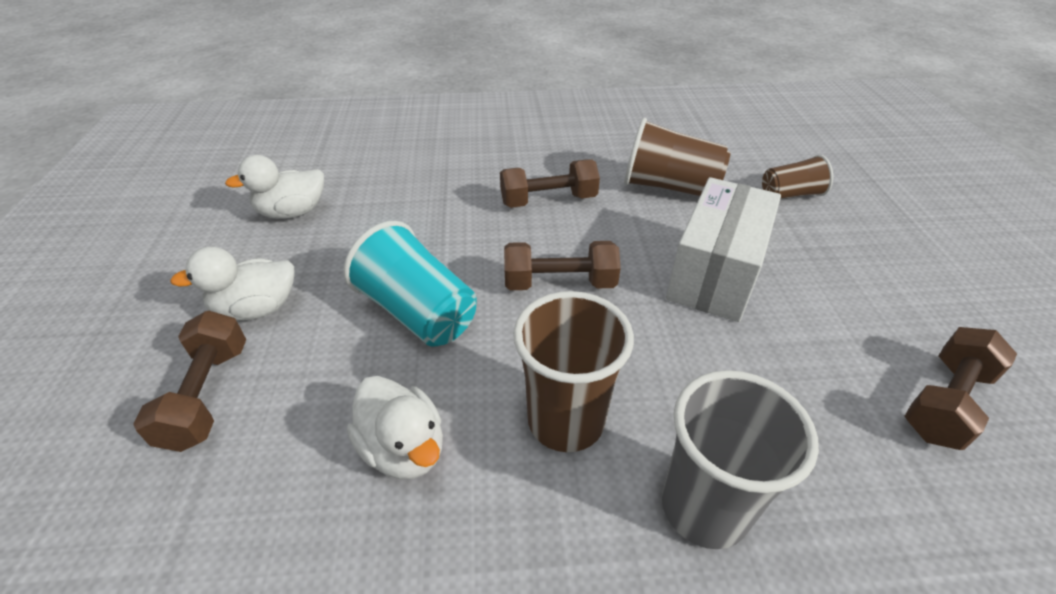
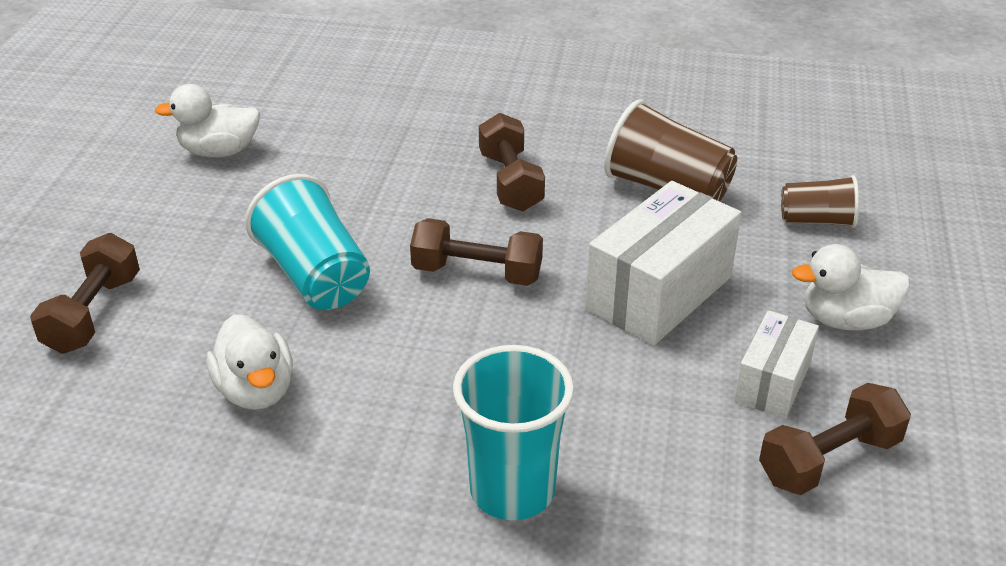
camera: 15 degrees right, 5 degrees down
(257, 309) = (157, 245): white duck -> white duck (846, 320)
(548, 200) = (510, 182): brown dumbbell -> brown dumbbell turned 75 degrees clockwise
(565, 421) = (418, 398): brown cup -> none
(704, 507) = (512, 491): grey cup -> turquoise cup
(851, 337) = (772, 382): none -> white box

